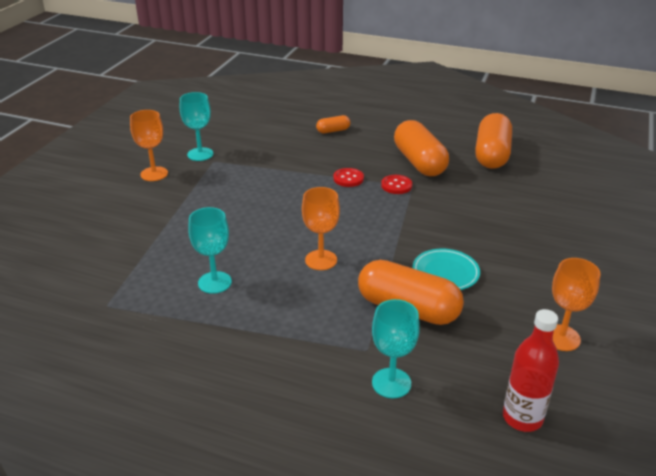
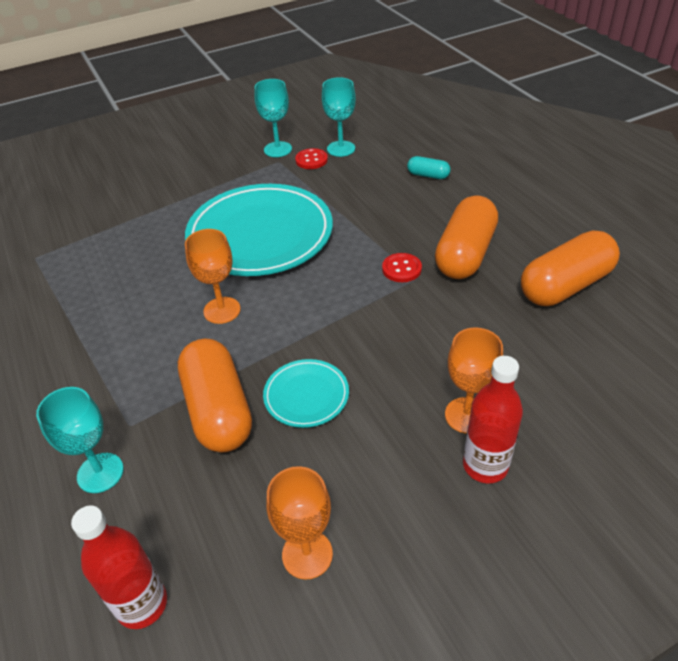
camera: 45 degrees right, 10 degrees up
(154, 174) = (218, 153): orange goblet -> orange goblet (466, 415)
(214, 282) = (120, 282): turquoise goblet -> turquoise goblet (341, 149)
(275, 208) = (260, 235): none -> turquoise plate
(333, 131) = (428, 175): orange capsule -> turquoise capsule
(348, 178) = (366, 237): red button -> red button (311, 160)
(575, 250) = (485, 465): none -> red bottle

